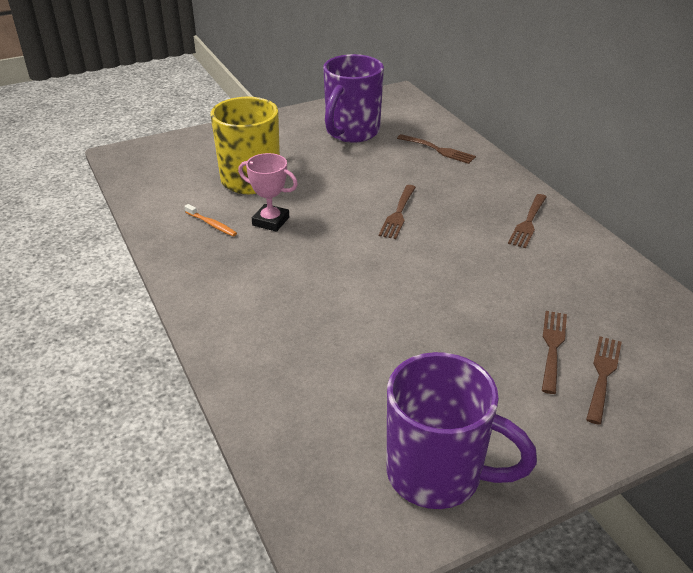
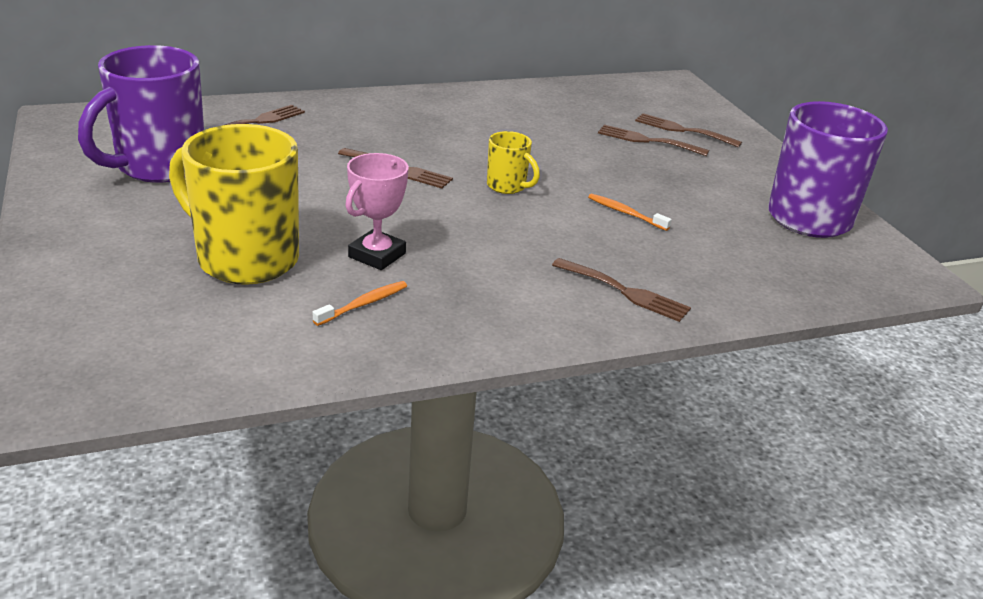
camera: 85 degrees left, 5 degrees down
(351, 132) = (158, 167): purple mug -> purple mug turned 90 degrees clockwise
(382, 333) = (625, 213): none -> orange toothbrush
(398, 266) = (507, 186): none -> yellow mug
(528, 223) = (447, 109): brown fork -> brown fork (625, 292)

